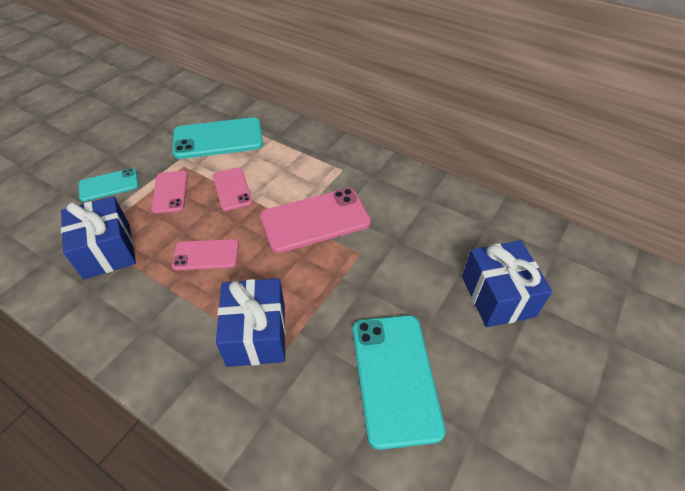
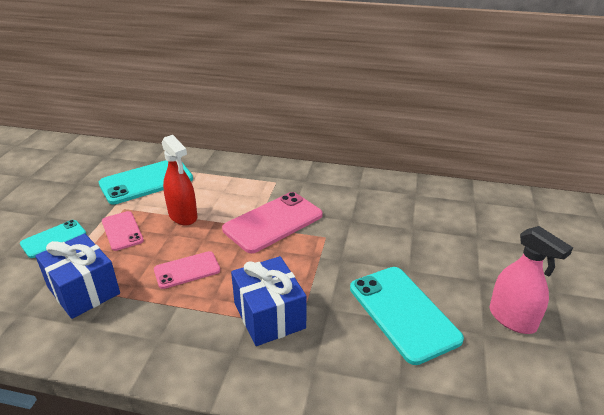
camera: 20 degrees left, 15 degrees down
(232, 189) = (183, 216): pink phone -> red spray bottle
(497, 296) = (449, 239): blue gift -> none
(518, 429) = (512, 319): none -> pink spray bottle

